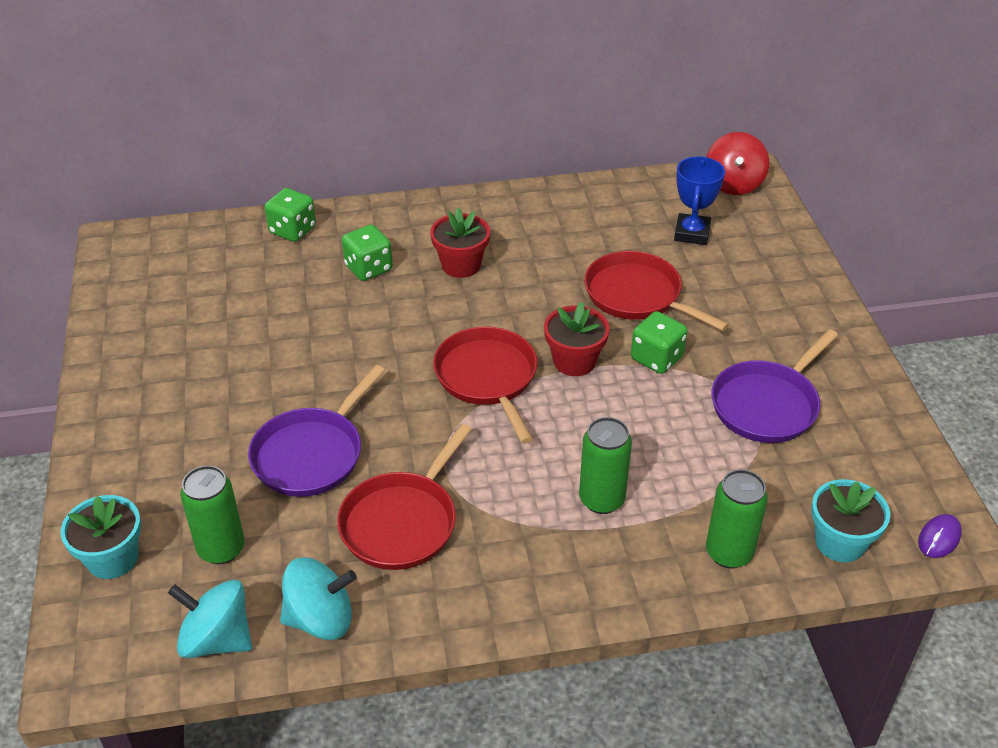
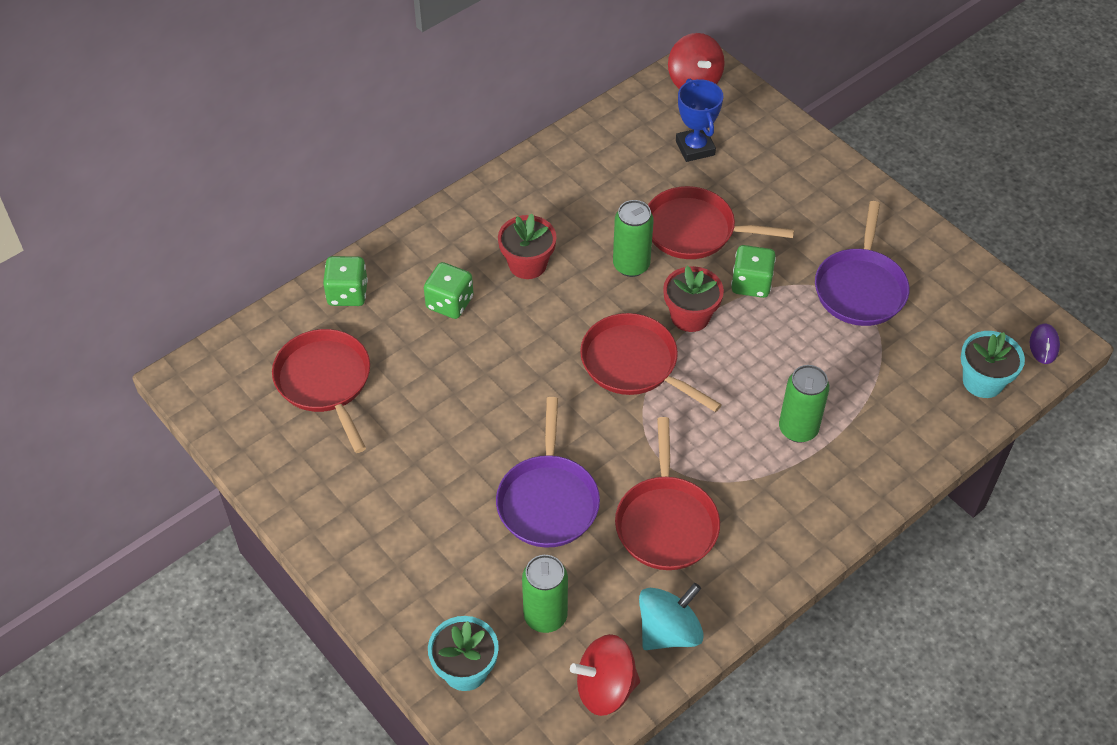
camera: 30 degrees left, 10 degrees up
(215, 285) = (325, 381): none -> red pan
(217, 639) = (605, 688): turquoise spinning top -> red spinning top
(729, 553) = (915, 428): green can -> green can (631, 265)

